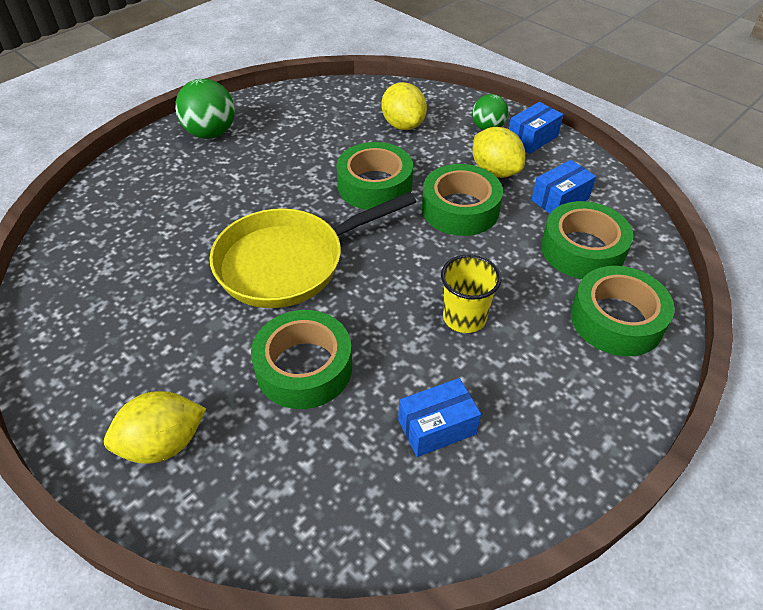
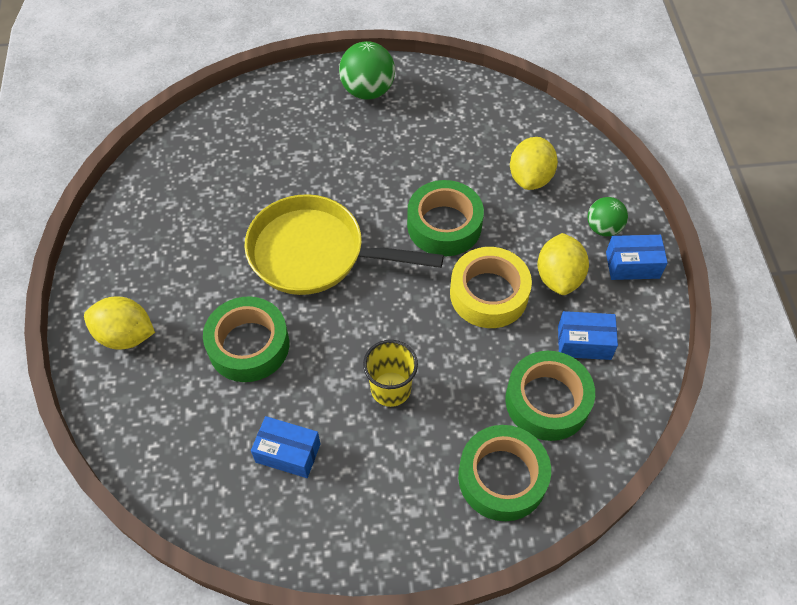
camera: 40 degrees right, 10 degrees up
(460, 209) = (489, 294): green tape -> yellow tape

